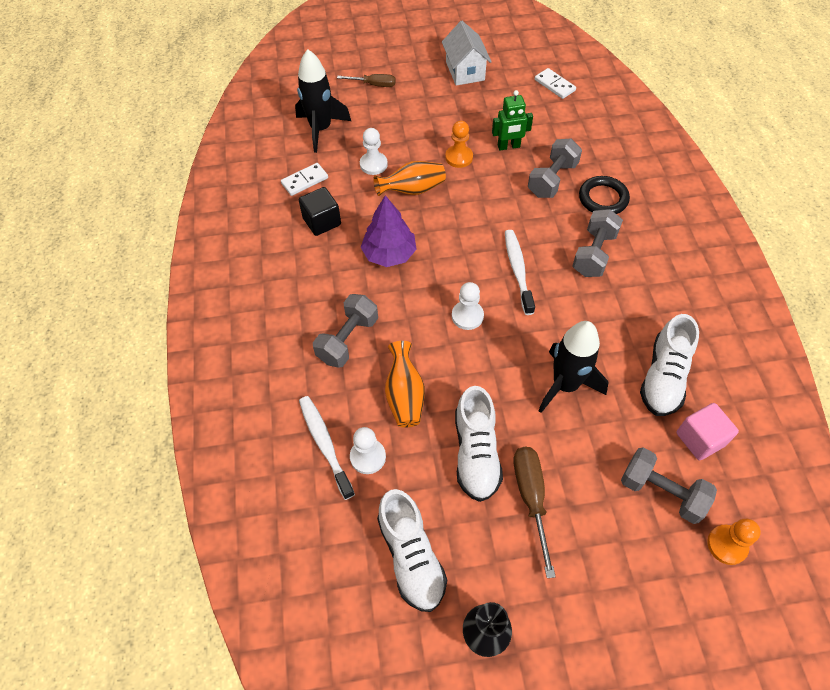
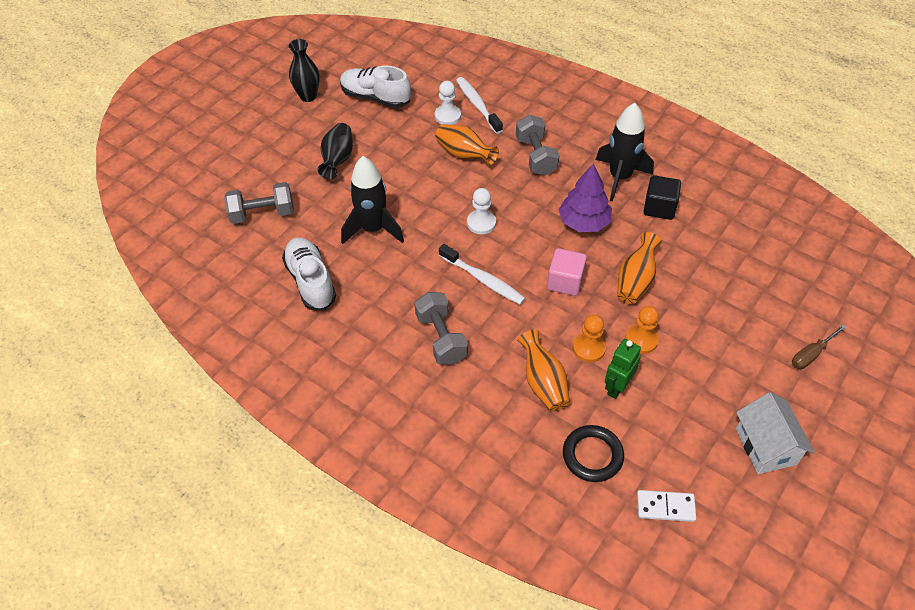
camera: 135 degrees right, 5 degrees down
(304, 181) = (717, 225): white domino -> none
(321, 129) = (776, 274): black rocket -> black rocket (620, 177)
(325, 444) = (477, 105): white toothbrush -> white toothbrush turned 135 degrees counterclockwise
(373, 164) = (693, 278): white pawn -> none
(465, 71) = (765, 446): white house -> white house turned 45 degrees clockwise
(476, 453) = (390, 157): white shoe -> none
(531, 498) = (337, 160): brown screwdriver -> black vase
(552, 179) = (543, 382): grey dumbbell -> orange vase
(603, 198) = (482, 398): black ring -> black ring (592, 455)
(700, 439) = (258, 260): pink cube -> pink cube (565, 282)
(727, 545) = (204, 214): orange pawn -> orange pawn (589, 348)

